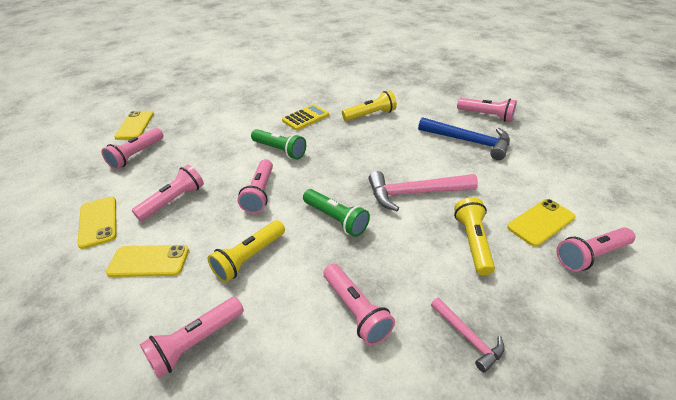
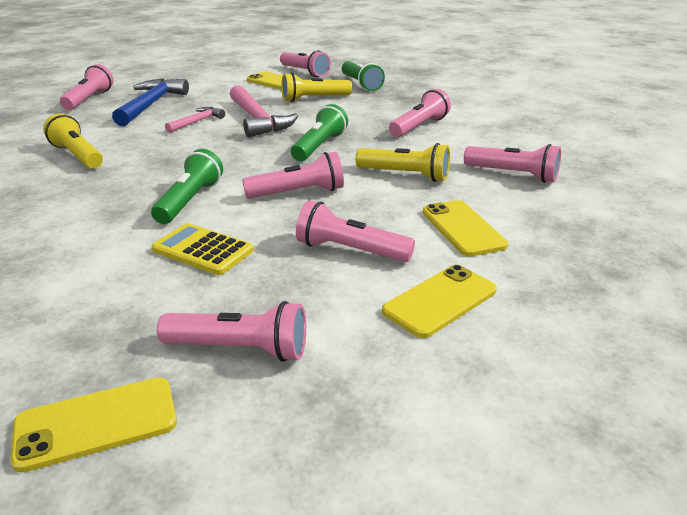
camera: 110 degrees left, 10 degrees down
(305, 118) = (80, 200): yellow calculator -> yellow calculator (203, 250)
(468, 337) = (407, 97): pink hammer -> pink hammer (197, 122)
(533, 301) = (361, 84): none -> green flashlight

